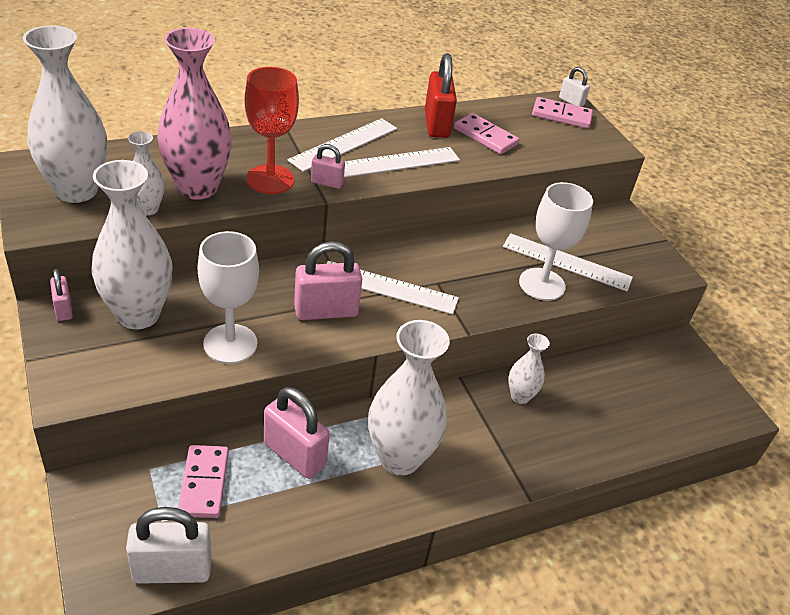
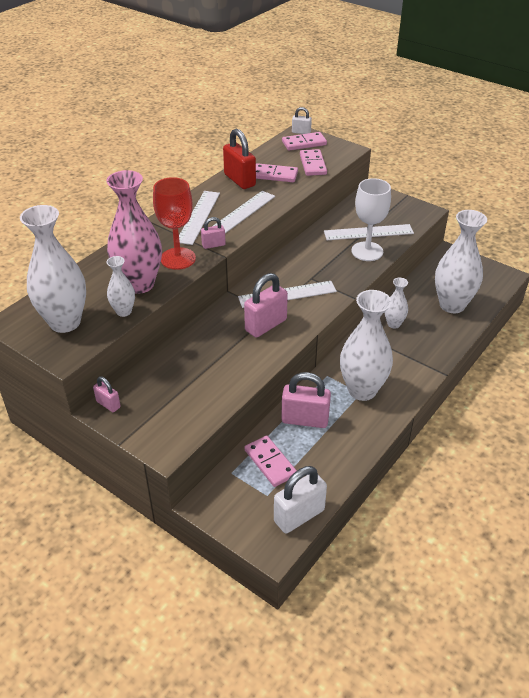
camera: 25 degrees left, 0 degrees up
(138, 314) = (158, 383): white vase -> white vase (452, 305)
(230, 344) = (231, 371): white goblet -> none
(546, 144) = (312, 164): none -> pink domino

